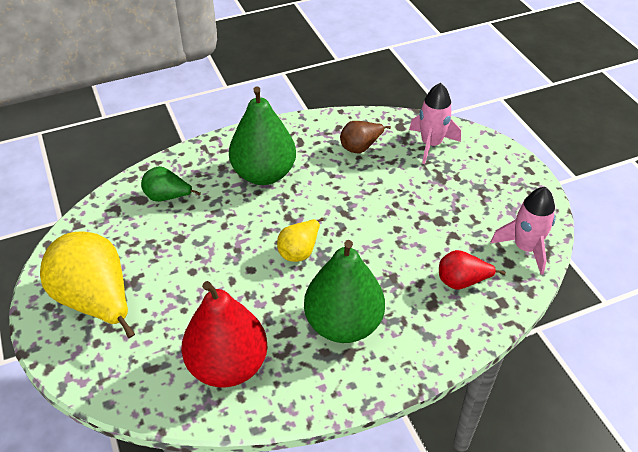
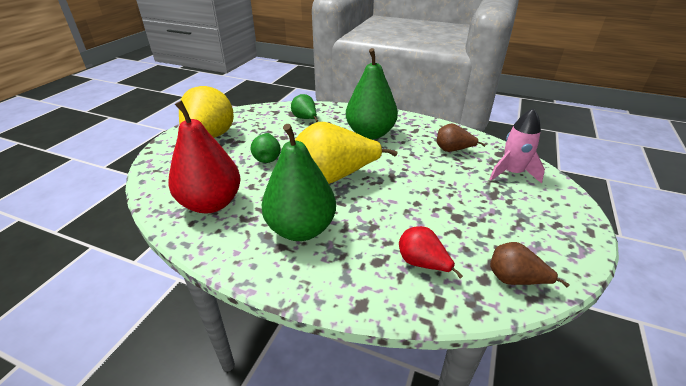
camera: 45 degrees right, 10 degrees down
(203, 276) = (267, 158): none -> green pear
(299, 251) = (334, 177): yellow pear -> yellow pear, size x1.93
(525, 248) = (514, 280): pink rocket -> brown pear

